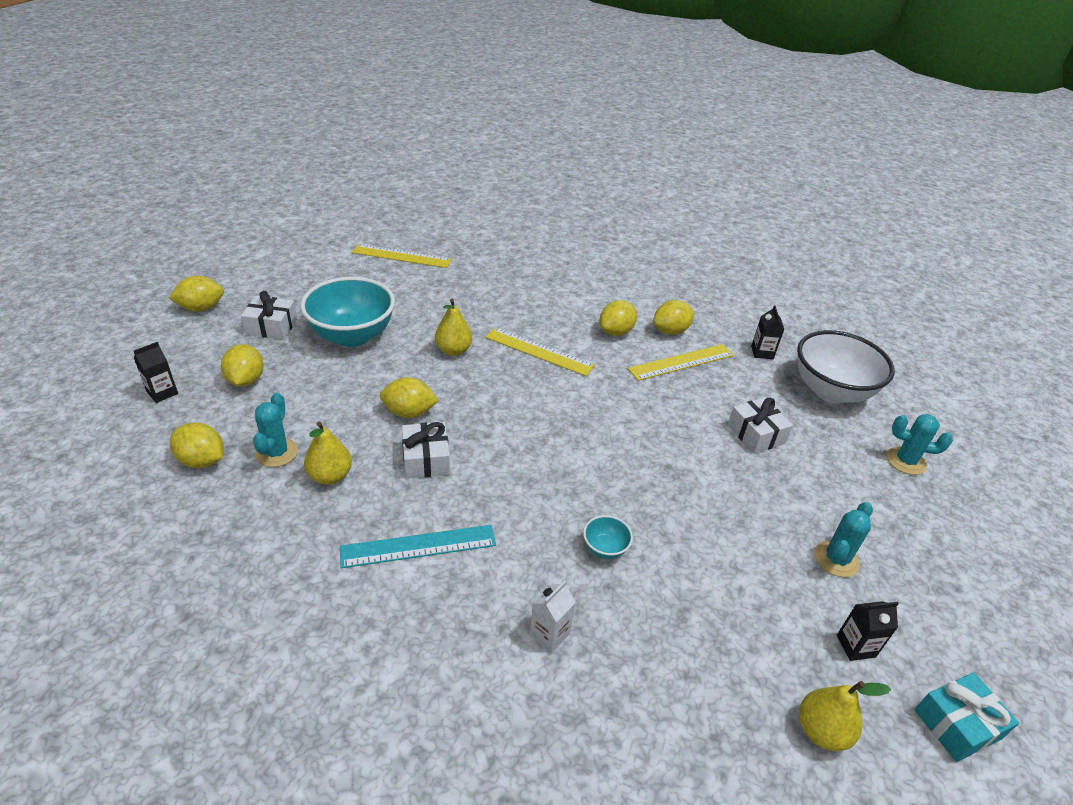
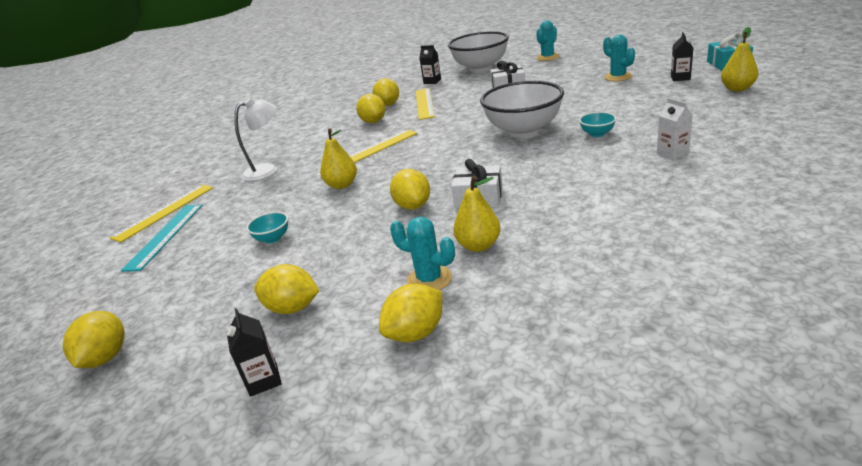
camera: 60 degrees left, 10 degrees down
(271, 327) = (205, 294): white gift -> none
(352, 336) = (273, 238): turquoise bowl -> turquoise bowl, size x0.42
(409, 412) = (413, 206): yellow lemon -> yellow lemon turned 45 degrees counterclockwise
(418, 546) = (580, 201): turquoise ruler -> turquoise ruler (165, 236)
(485, 289) = (267, 170): none -> white lamp
(606, 472) = (523, 131): none -> white bowl

